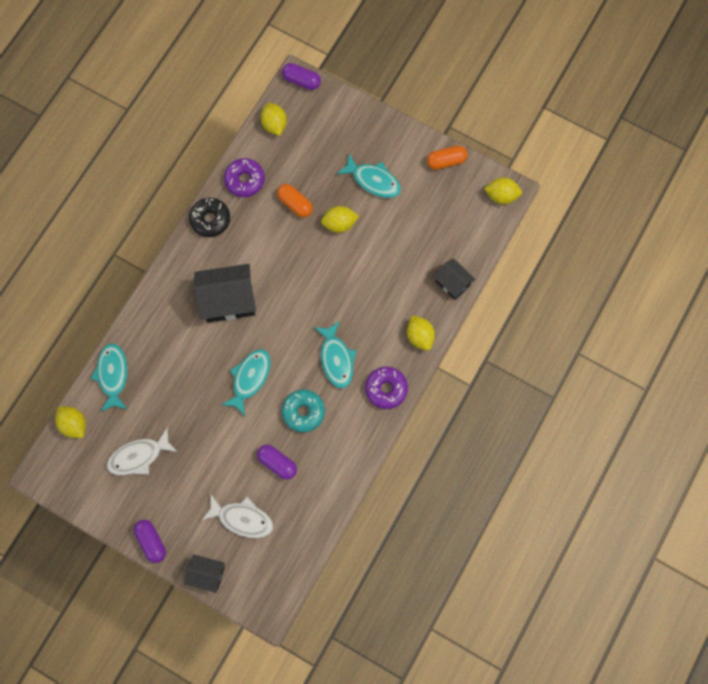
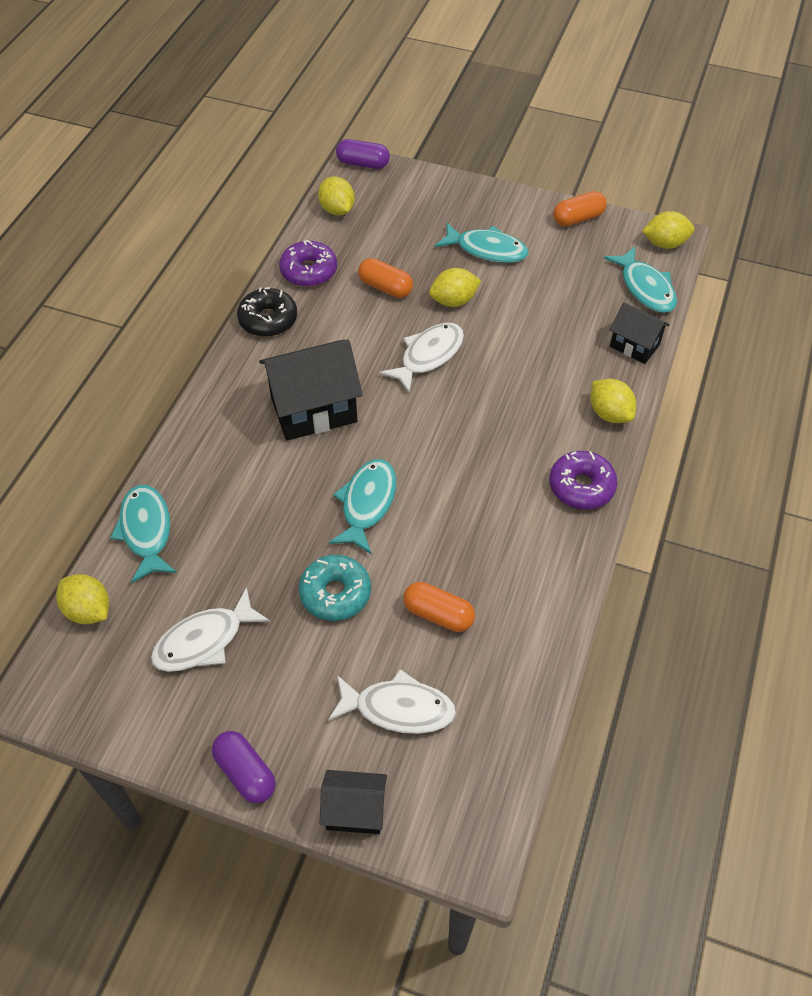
camera: 10 degrees left, 20 degrees down
(277, 463) = (438, 614): purple capsule -> orange capsule
(303, 412) = (462, 536): turquoise donut -> turquoise donut (335, 593)
(312, 269) = (428, 356): none -> white fish
(336, 359) = (494, 459): turquoise fish -> turquoise fish (645, 288)

